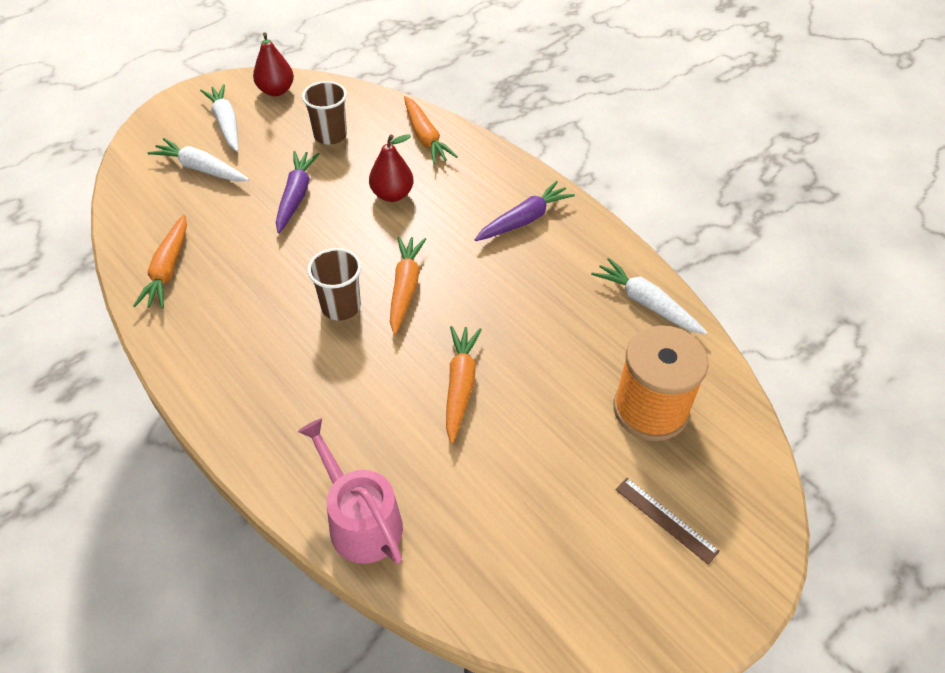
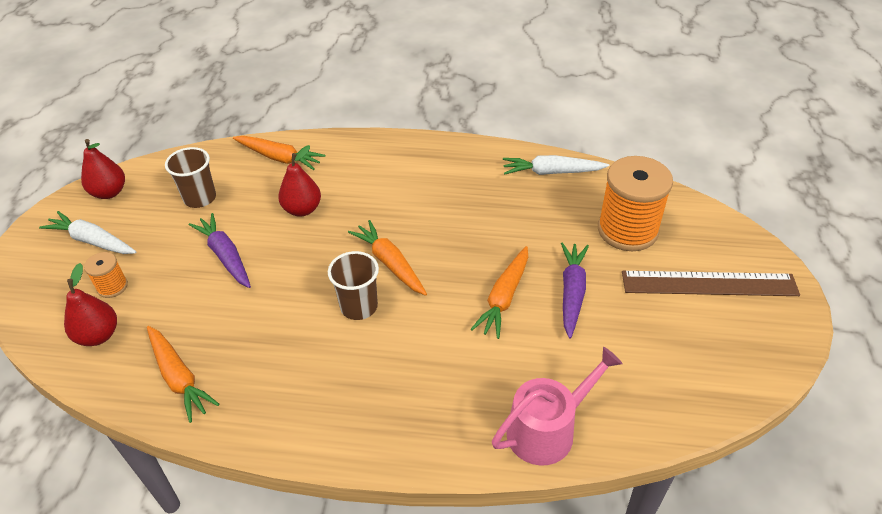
camera: 40 degrees left, 5 degrees down
(156, 200) = (98, 335): none -> red pear
(201, 169) = (112, 287): white carrot -> orange spool
(360, 520) = (547, 429): pink watering can -> pink watering can turned 135 degrees clockwise
(460, 386) = (504, 297): orange carrot -> orange carrot turned 120 degrees counterclockwise
(524, 219) = (416, 170): purple carrot -> purple carrot (572, 292)
(666, 520) = (709, 284): brown ruler -> brown ruler, size x1.89

